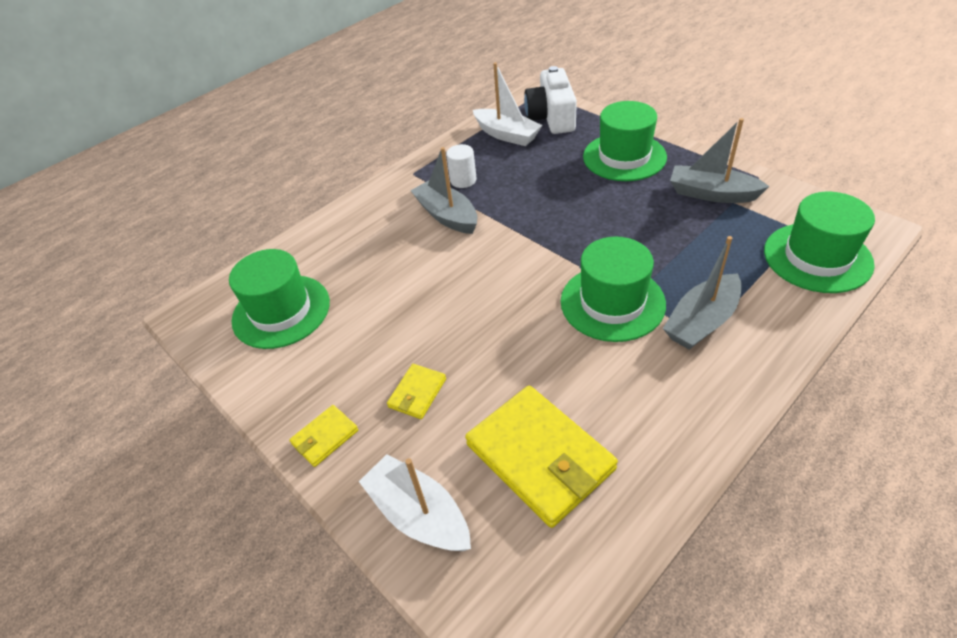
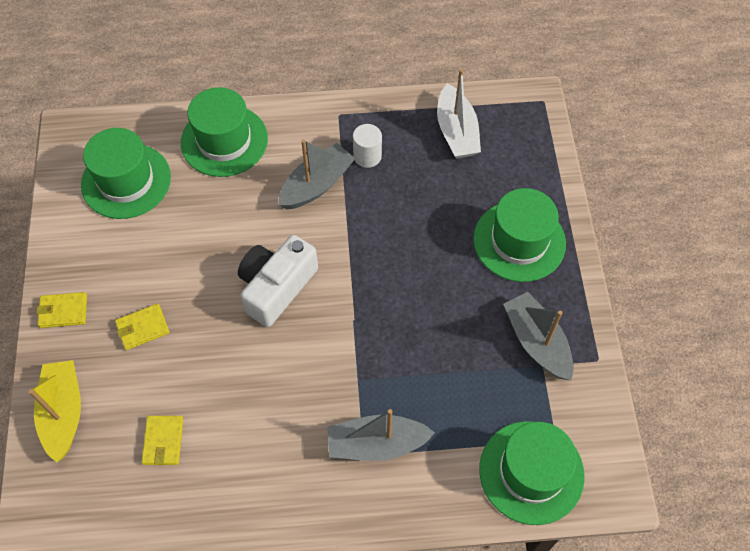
camera: 35 degrees right, 15 degrees up
(419, 514) = (63, 413): white boat -> yellow boat
(447, 215) = (317, 185): grey boat -> grey boat turned 45 degrees clockwise
(540, 457) = (163, 441): yellow wallet -> yellow wallet, size x0.47
(551, 117) = (516, 142): white camera -> white camera (276, 287)
(612, 302) = (338, 372): green hat -> green hat (224, 141)

